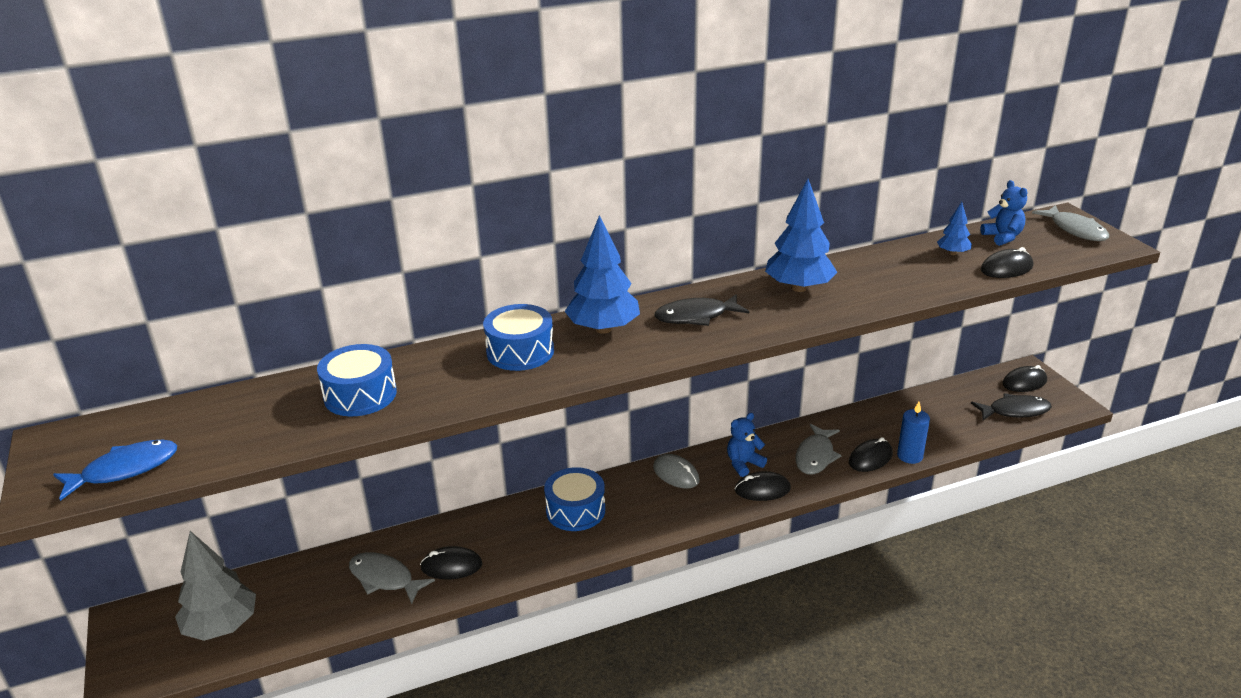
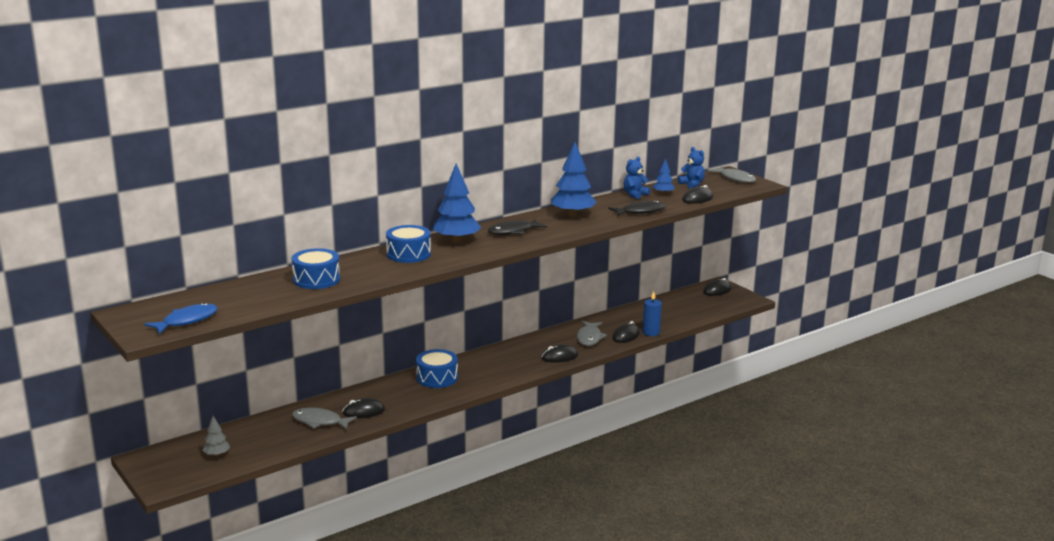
camera: 15 degrees left, 10 degrees down
(222, 626) = (217, 454): grey tree -> grey tree, size x0.51
(676, 474) = (499, 354): grey mouse -> none
(743, 464) = (543, 345): blue teddy bear -> blue teddy bear (635, 195)
(1015, 411) = (713, 305): black fish -> black fish (640, 212)

